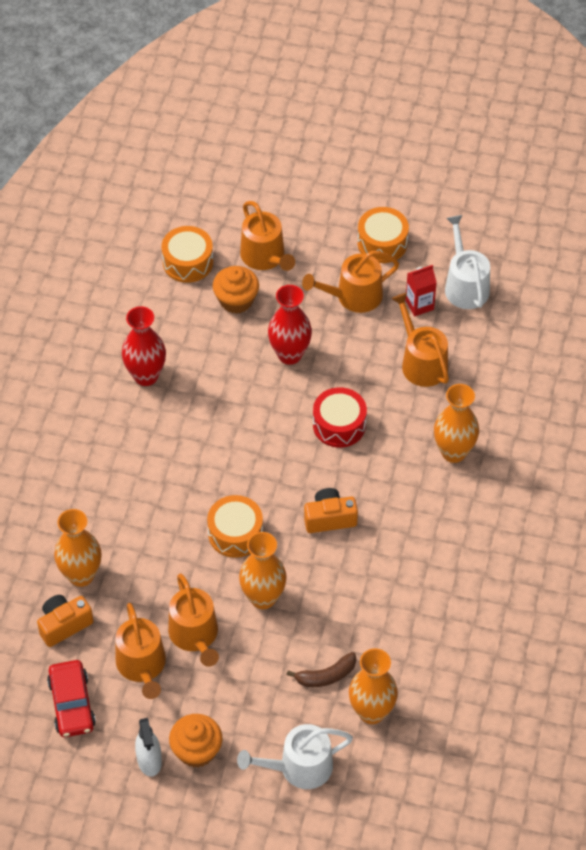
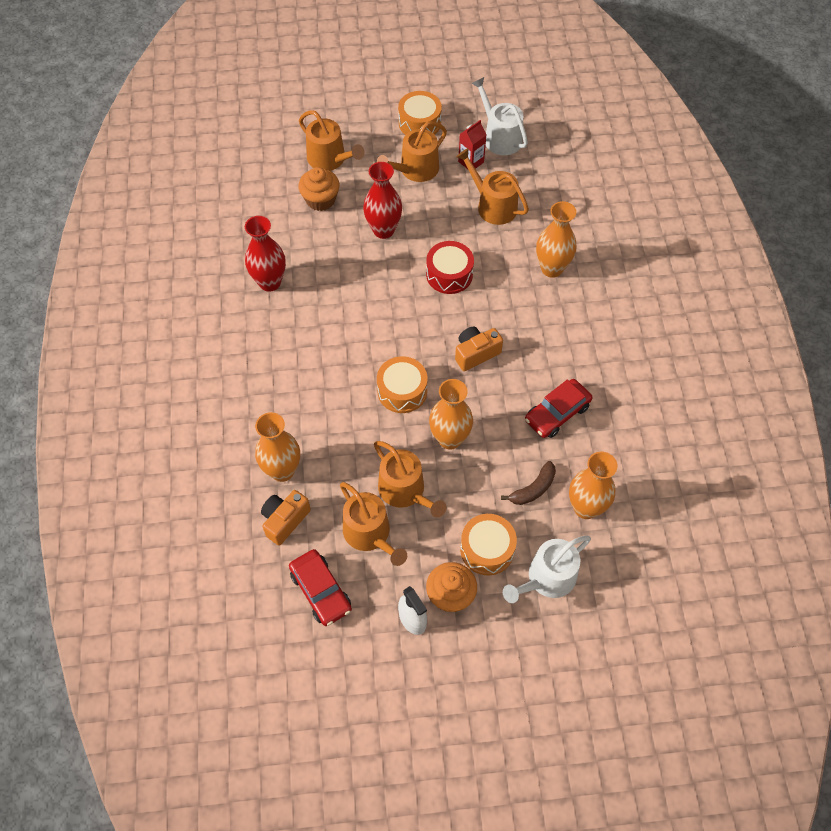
camera: 20 degrees left, 5 degrees up
(188, 262) = (267, 181): orange drum -> orange drum (487, 549)
(387, 607) = (557, 413): none -> red car

